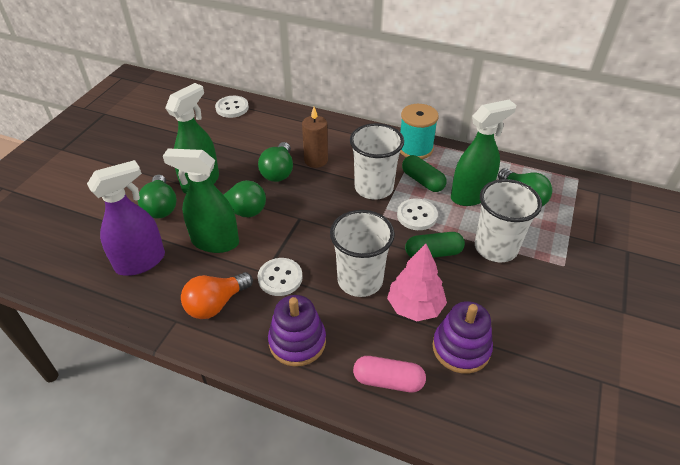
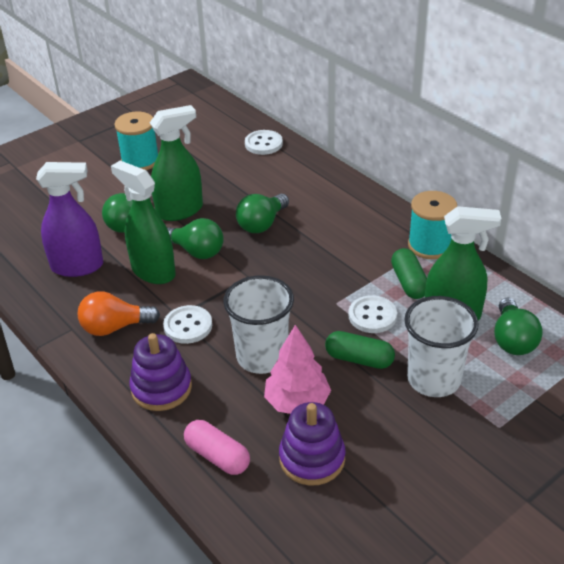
camera: 30 degrees right, 5 degrees down
(134, 151) = (140, 161): none -> turquoise spool
(316, 160) = (309, 224): brown candle -> none
(374, 188) = (348, 272): white cup -> none

